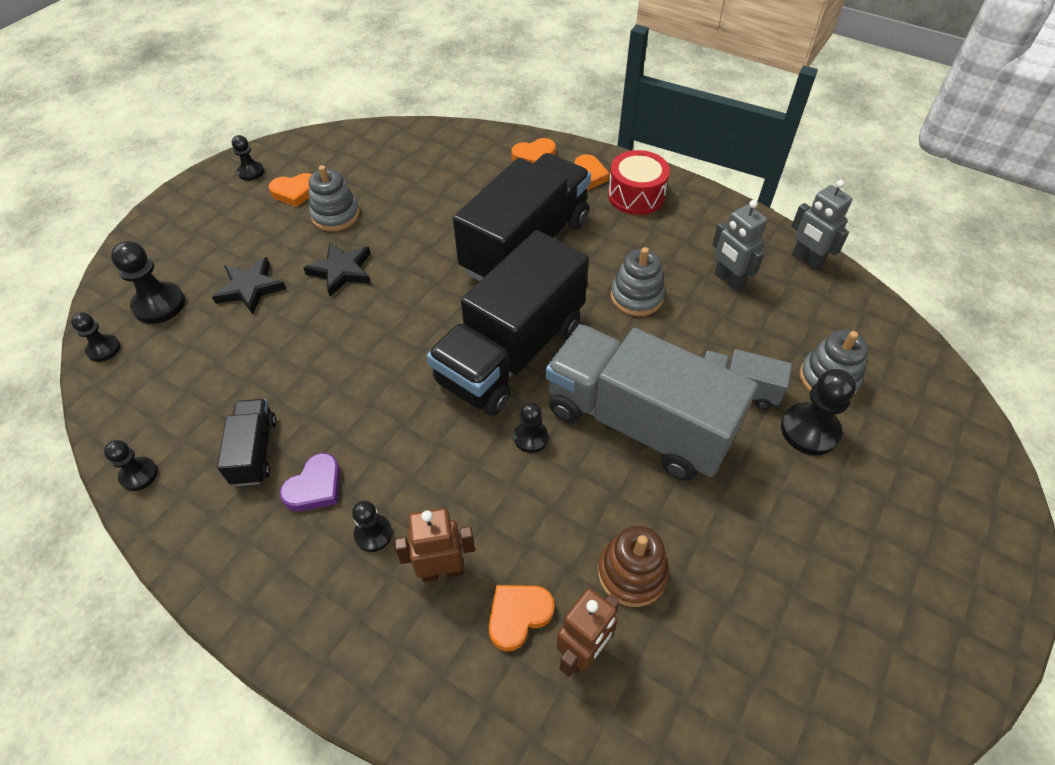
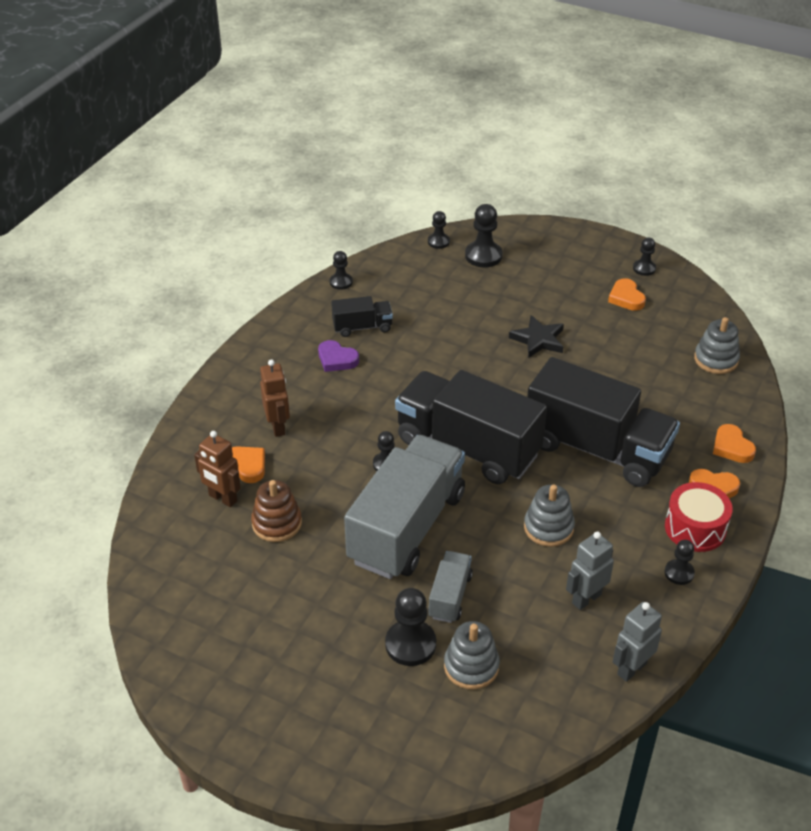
camera: 85 degrees right, 10 degrees down
(250, 288) = (509, 295): black star -> none
(335, 215) = (604, 326): grey stacking toy -> grey stacking toy (716, 359)
(373, 534) = (303, 391): black pawn -> black pawn (679, 573)

